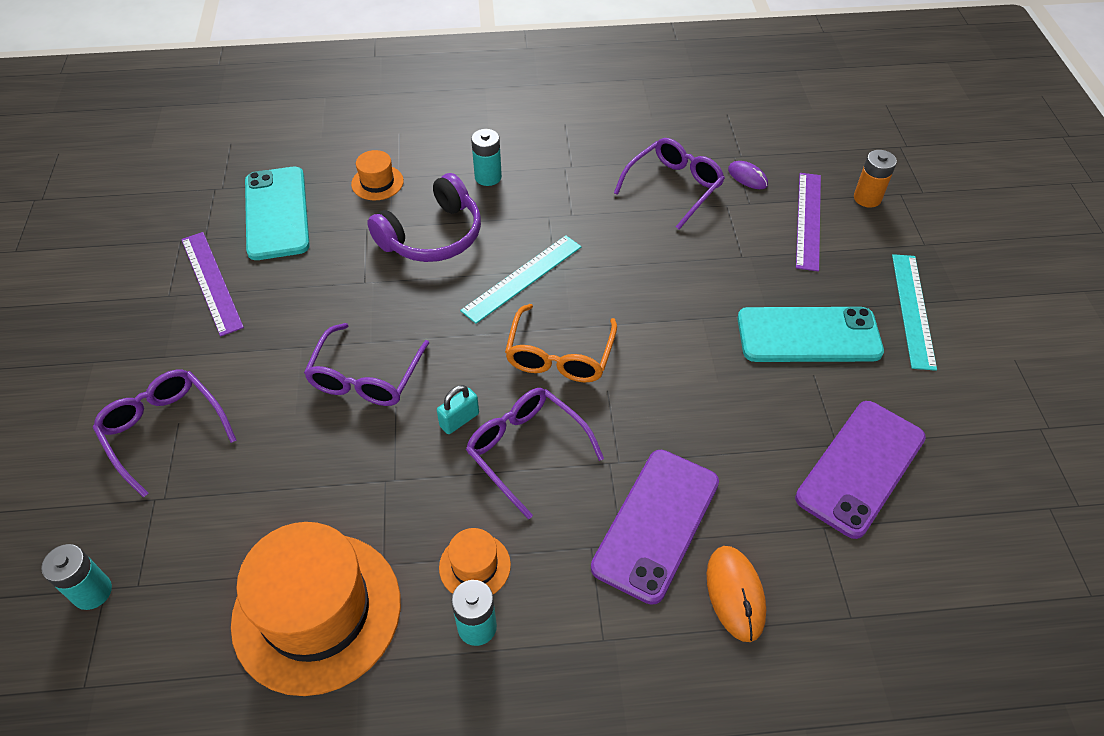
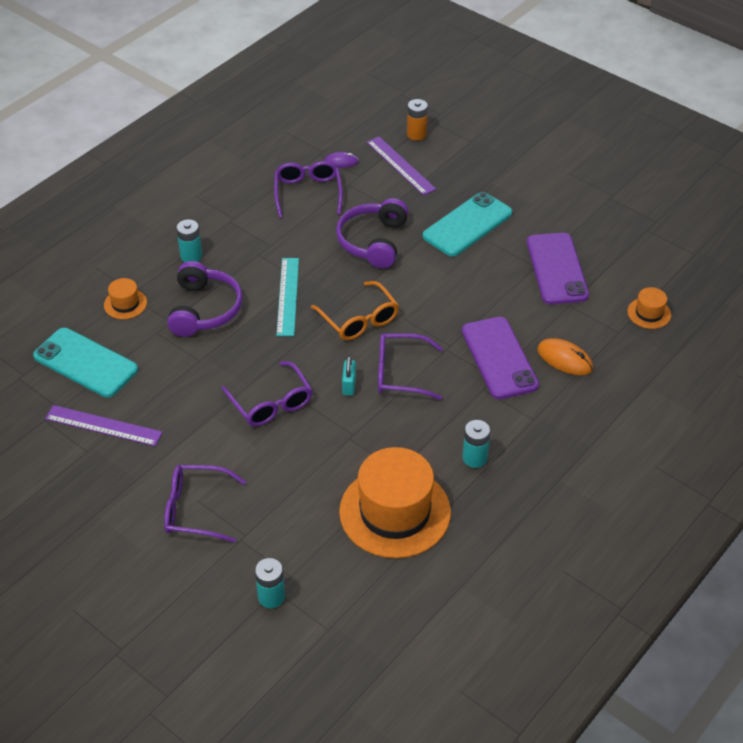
camera: 45 degrees left, 5 degrees down
(474, 566) = (442, 437): orange hat -> orange hat (649, 313)
(679, 282) = (373, 241): none -> purple headphones
(913, 310) = (501, 179): turquoise ruler -> none

